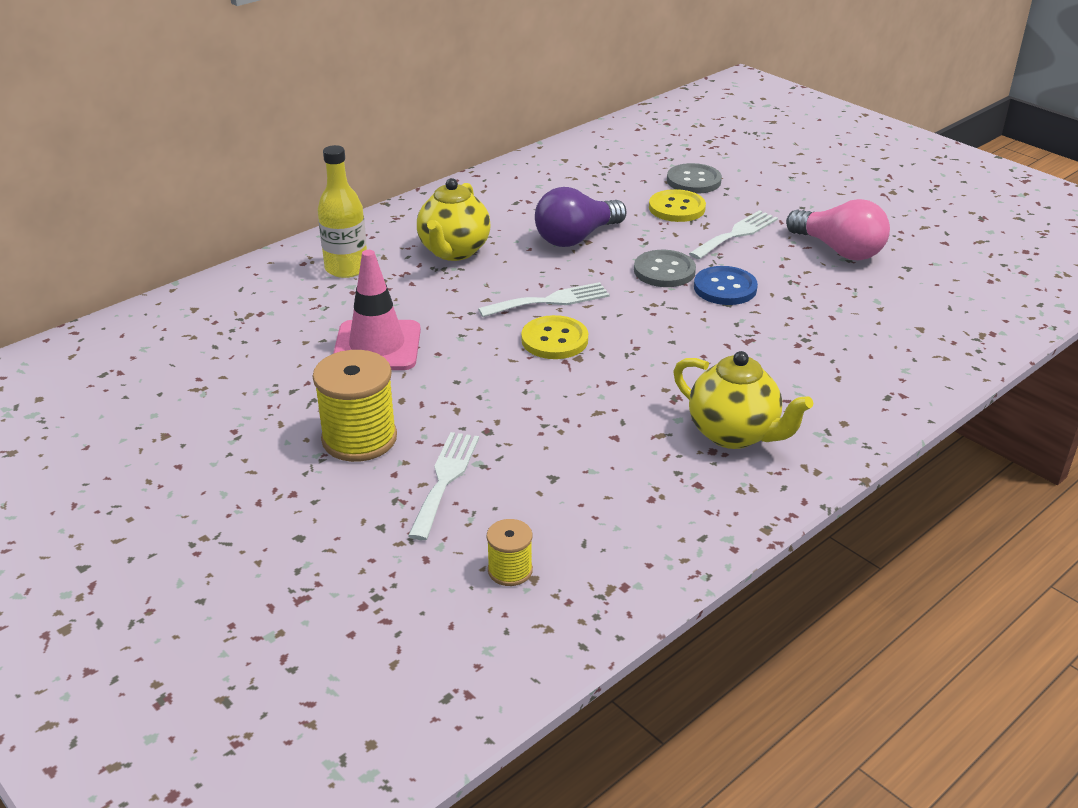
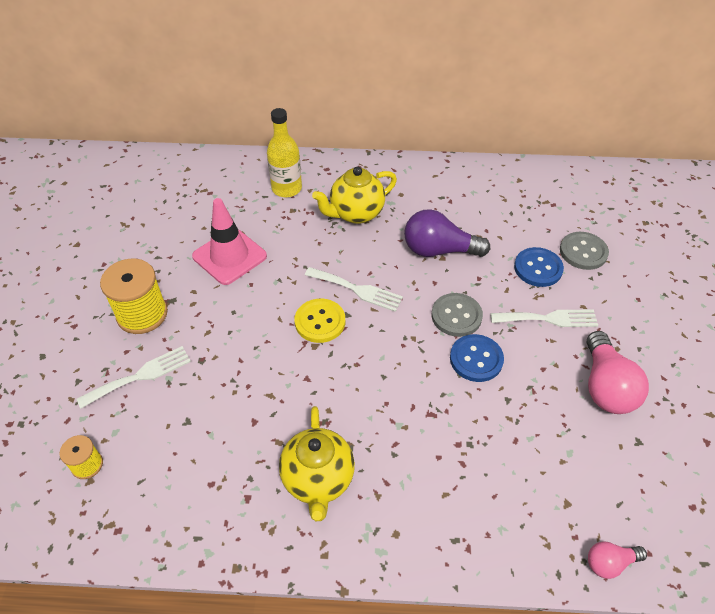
camera: 45 degrees right, 15 degrees up
(677, 208) = (538, 268): yellow button -> blue button
(993, 340) = (609, 563): none -> pink light bulb

